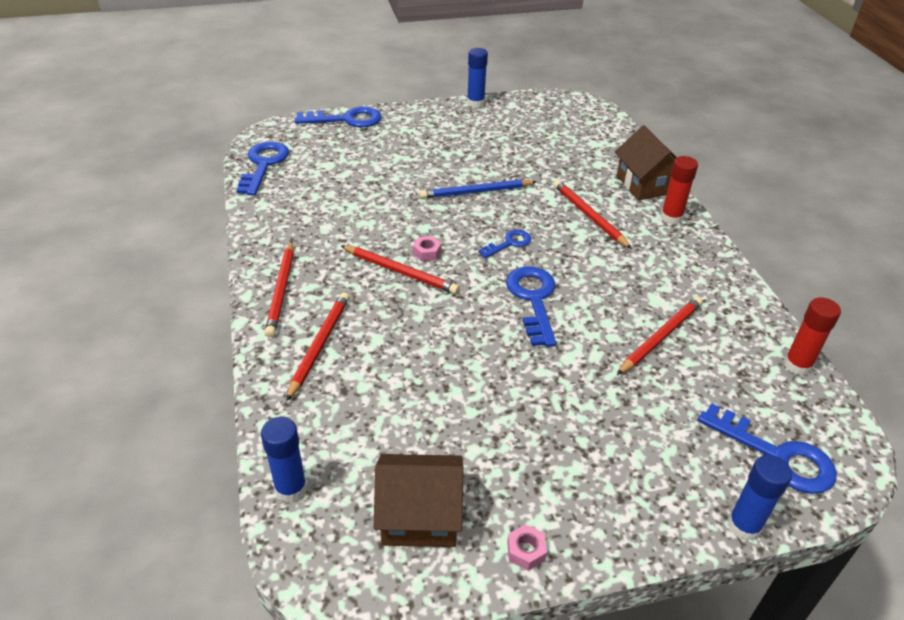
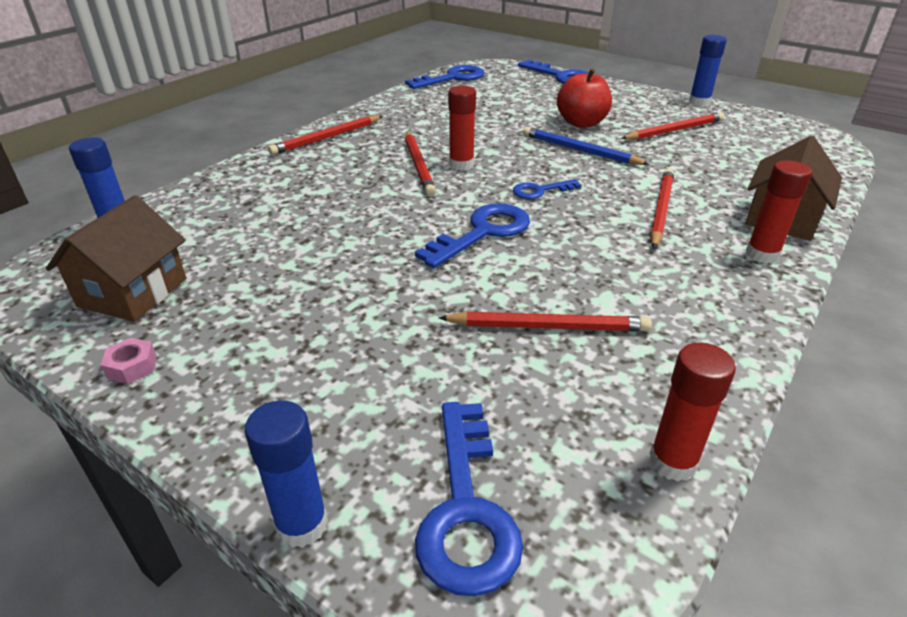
camera: 50 degrees right, 5 degrees down
(319, 345) = (286, 173): red pencil -> red pencil (674, 130)
(419, 516) = (133, 292): brown house -> brown house turned 60 degrees clockwise
(427, 252) = (461, 165): pink nut -> red glue stick
(437, 164) = (581, 123): none -> red apple
(509, 243) = (540, 191): blue key -> blue key turned 150 degrees clockwise

